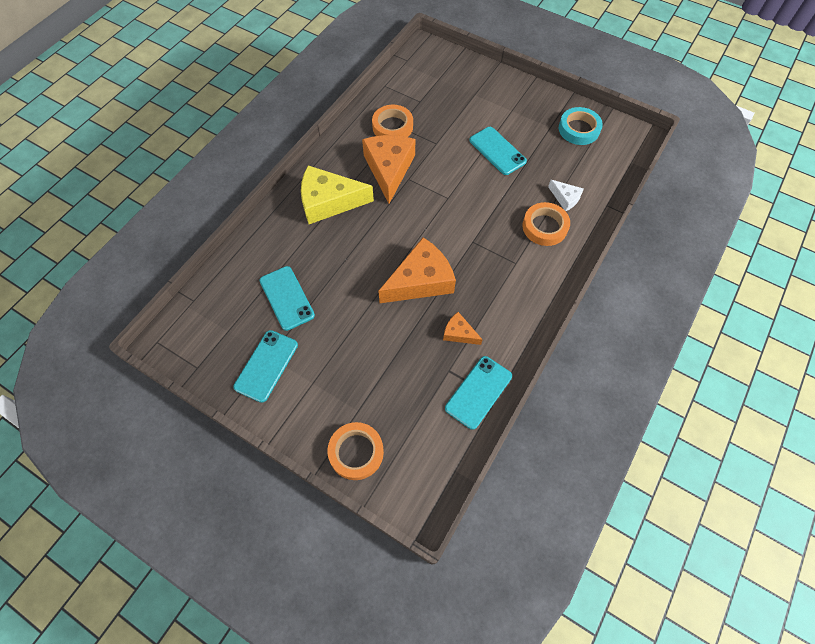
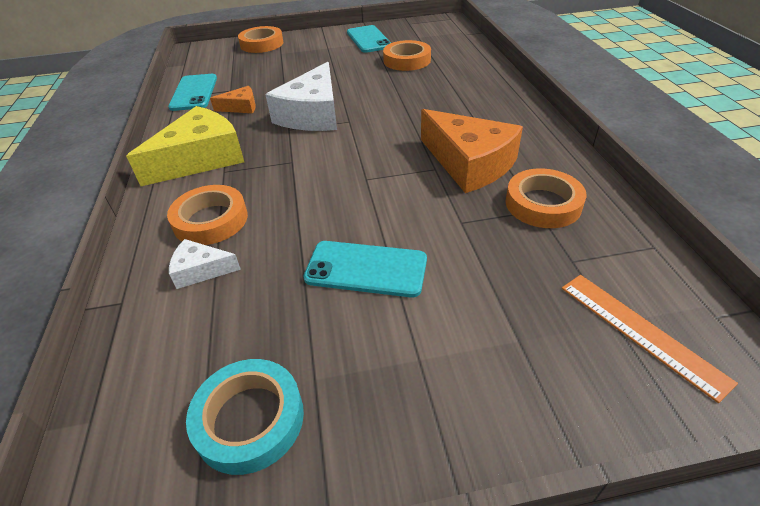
camera: 140 degrees right, 20 degrees down
(286, 298) = (407, 60): turquoise phone -> orange tape
(329, 201) = (477, 111): yellow cheese -> yellow cheese (201, 158)
(421, 281) = (312, 114): orange cheese -> white cheese
(436, 72) = (640, 332): none -> orange ruler

